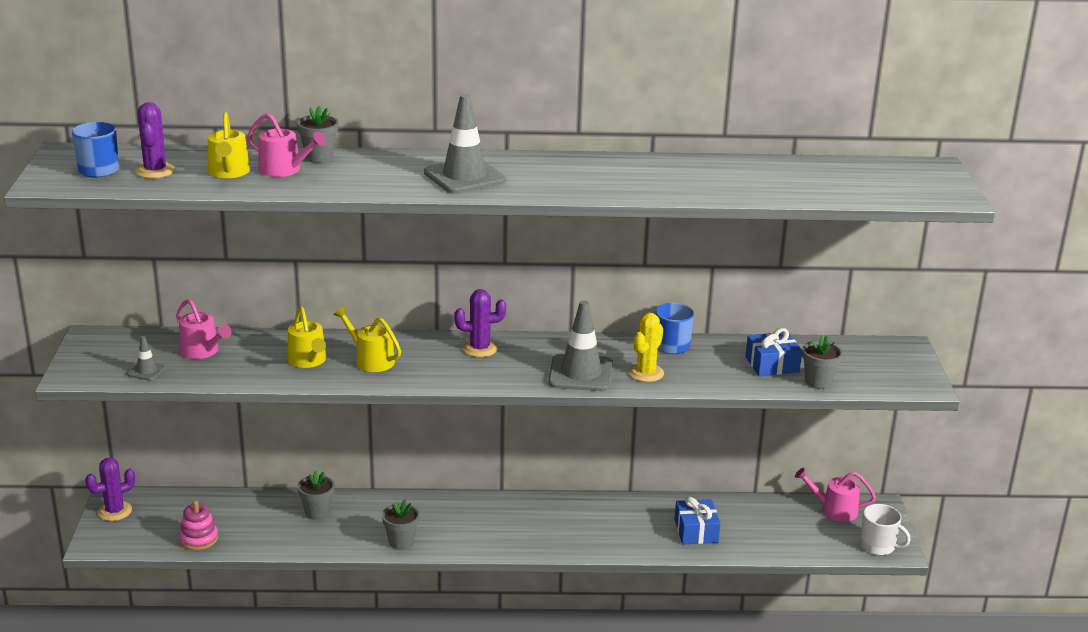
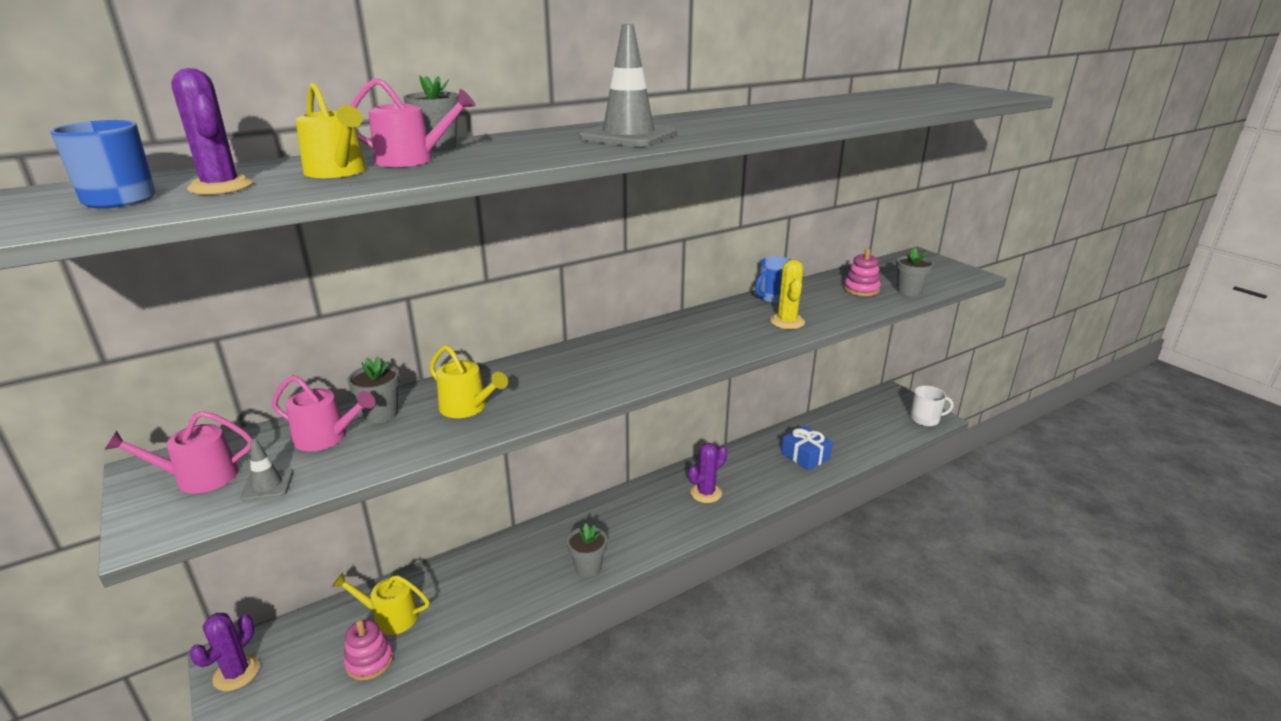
camera: 30 degrees left, 0 degrees up
(317, 512) = (480, 572): grey flower pot -> grey flower pot (381, 414)
(371, 360) = (535, 386): yellow watering can -> yellow watering can (390, 617)
(480, 348) = (626, 344): purple cactus -> purple cactus (706, 493)
(581, 373) = (739, 338): grey traffic cone -> none
(772, 364) = (861, 289): blue gift -> pink stacking toy
(834, 510) = (870, 404): pink watering can -> pink watering can (199, 477)

